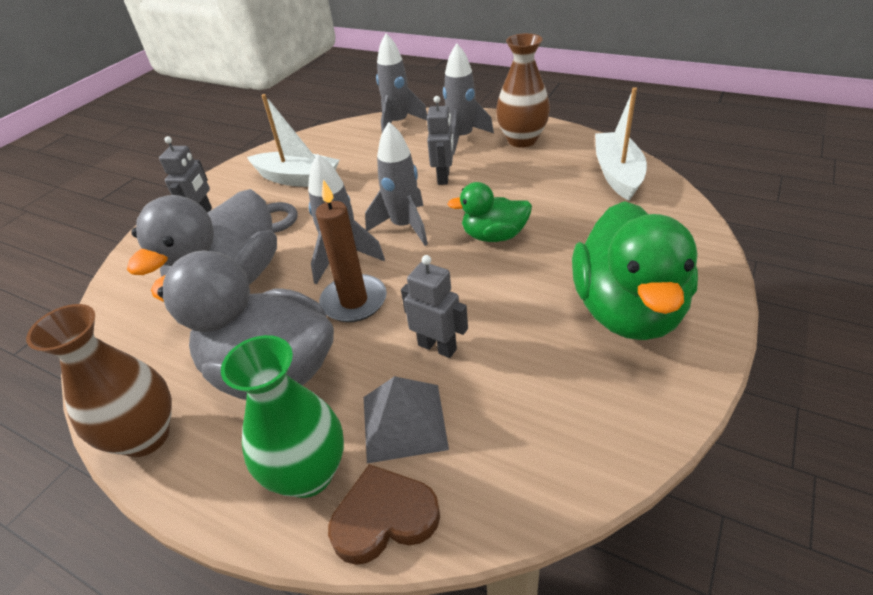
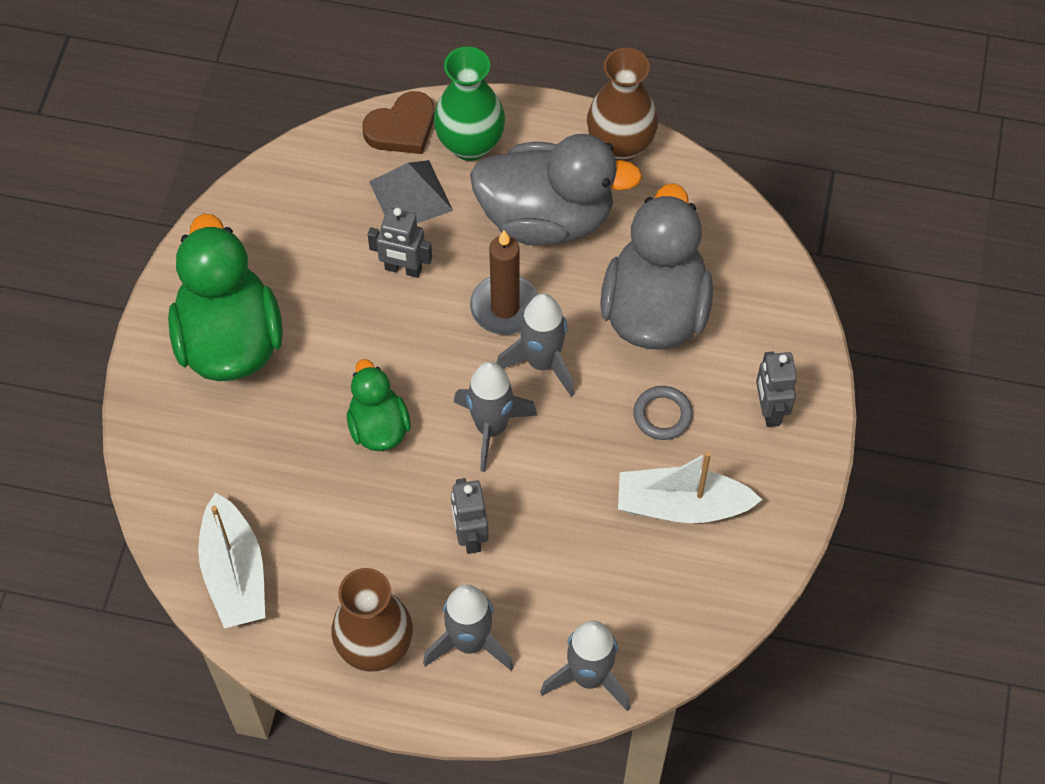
camera: 160 degrees right, 20 degrees up
(494, 236) = (378, 427): green duck -> green duck turned 90 degrees counterclockwise

